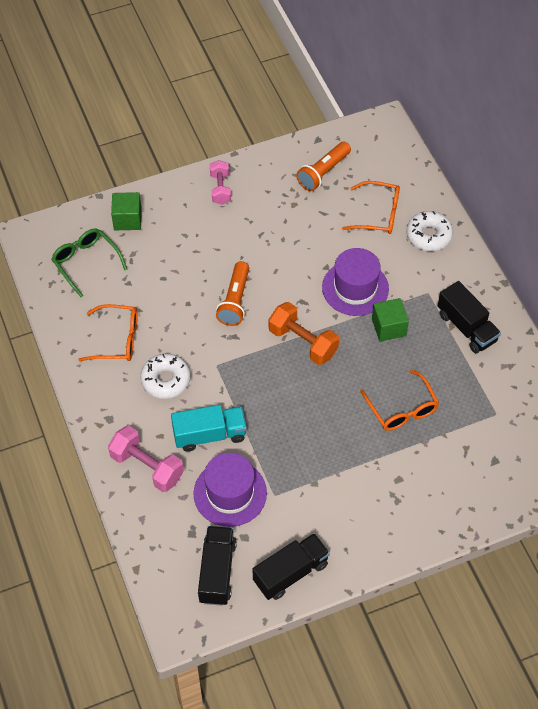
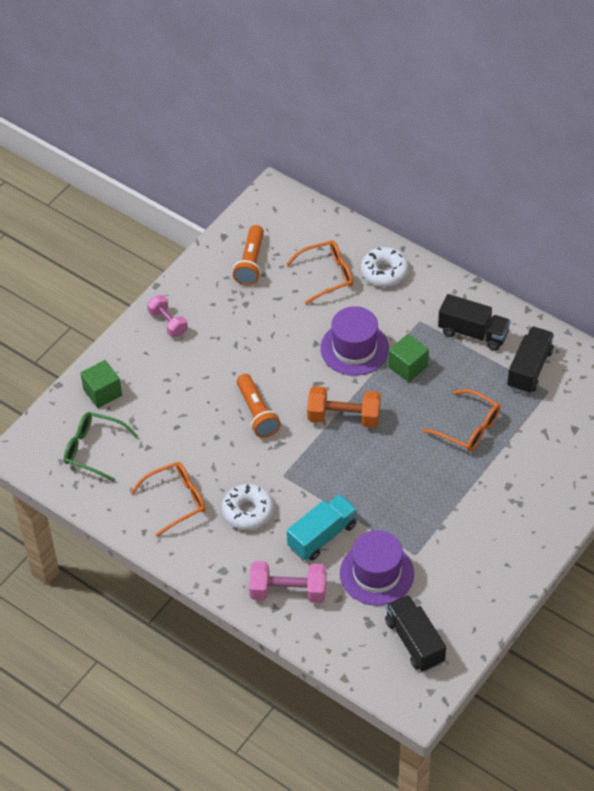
camera: 30 degrees left, 5 degrees down
(291, 573) = (476, 608): black truck -> black truck (529, 369)

